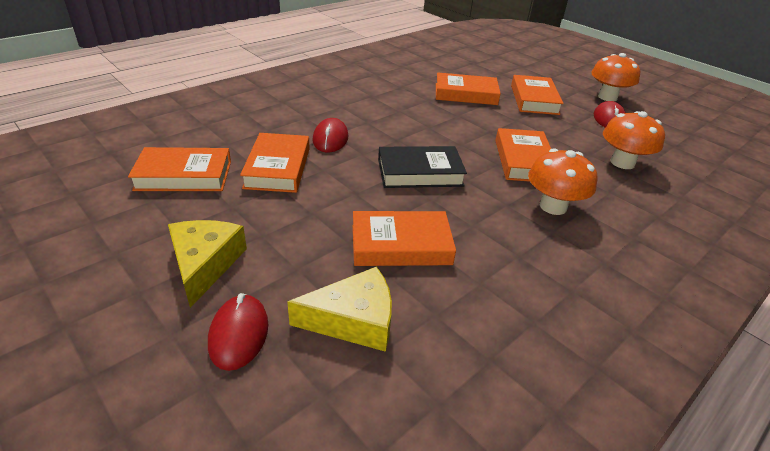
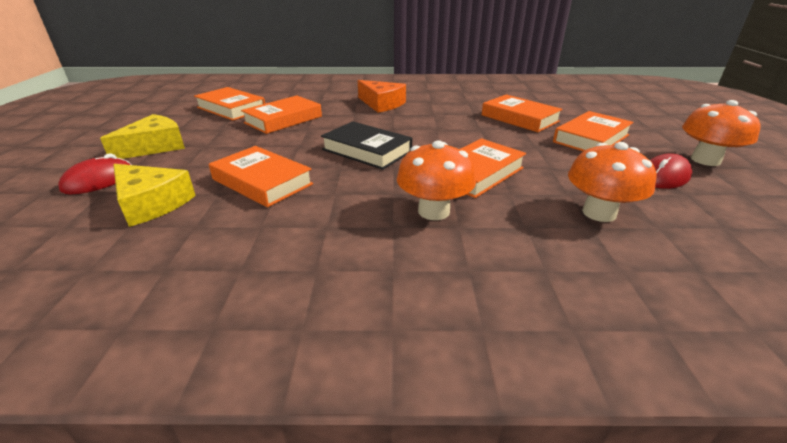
camera: 45 degrees right, 5 degrees down
(330, 139) = (347, 115): red mouse -> none
(336, 113) = (381, 104): none -> orange cheese

